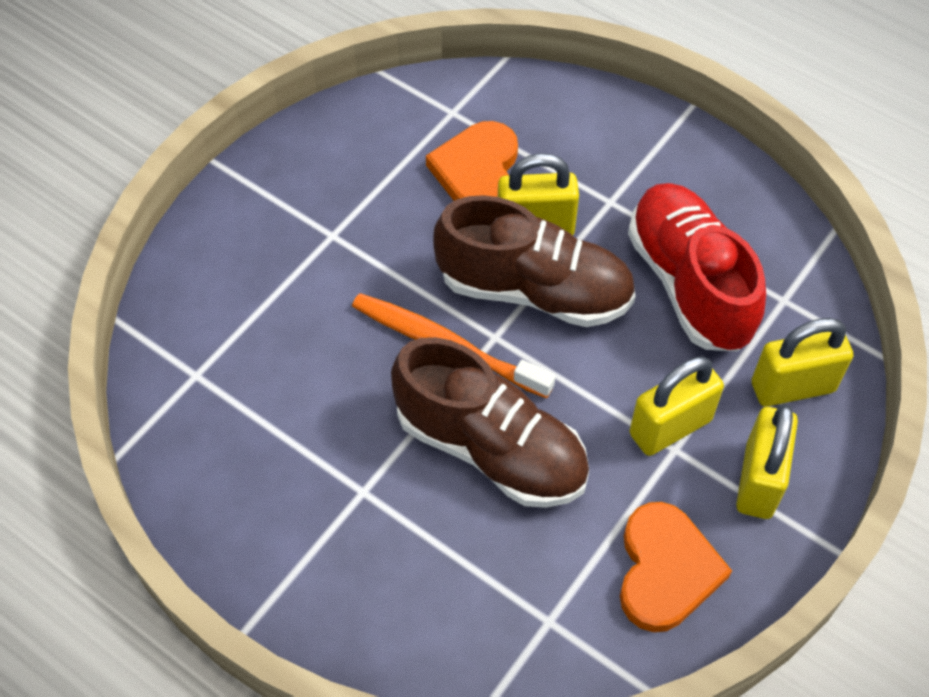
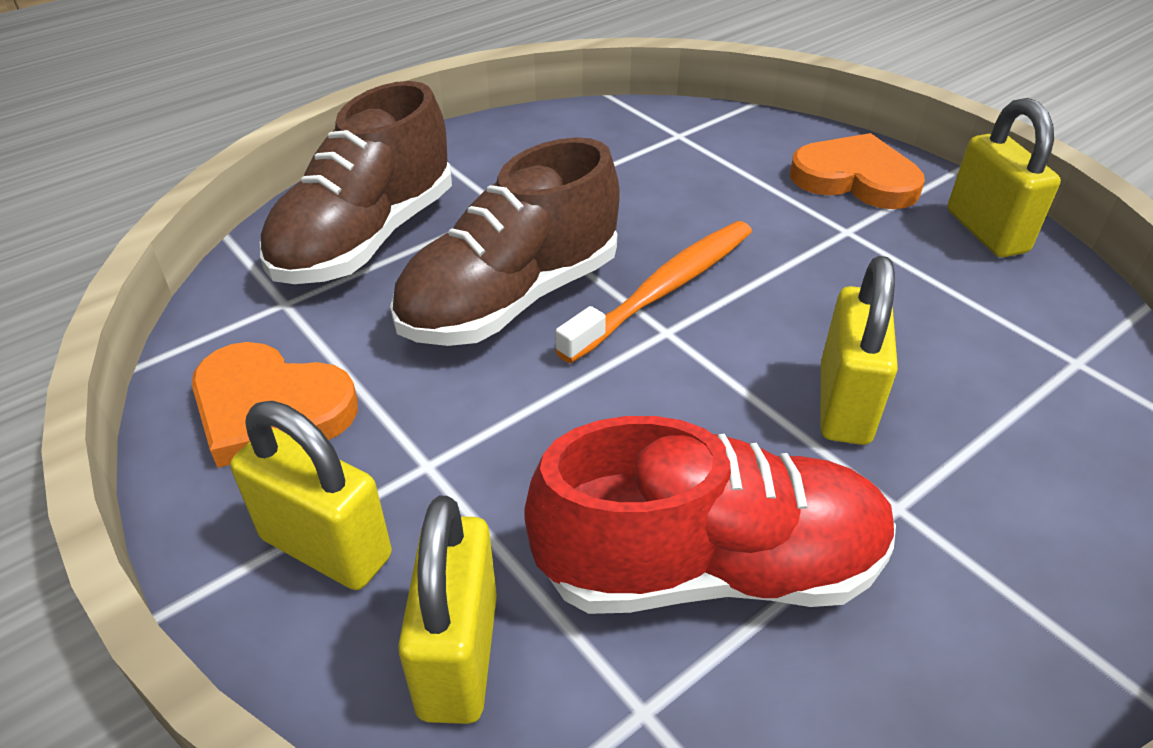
camera: 105 degrees right, 15 degrees down
(477, 171) = (956, 365): orange heart -> orange heart (855, 178)
(534, 290) = (731, 380): brown shoe -> brown shoe (366, 238)
(670, 427) = (461, 468): yellow padlock -> yellow padlock (986, 231)

